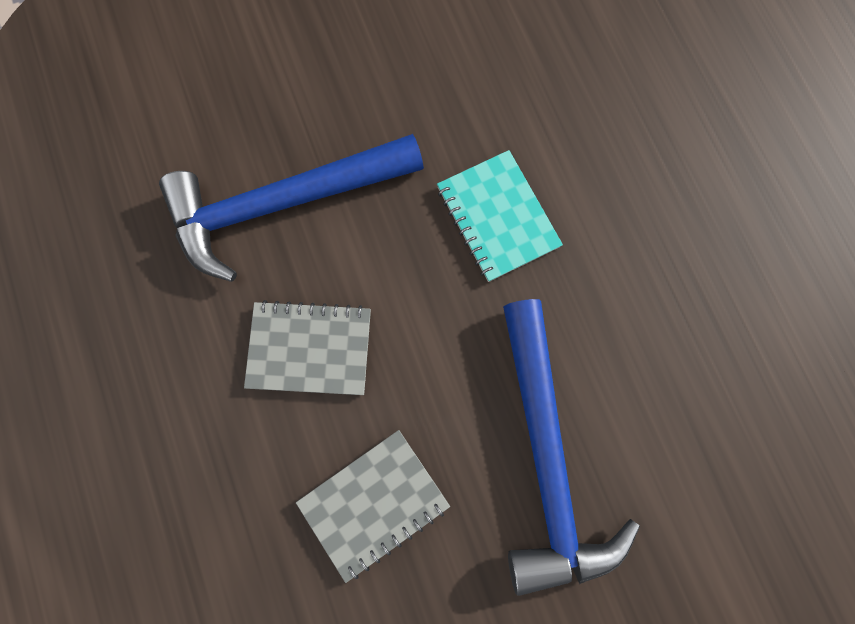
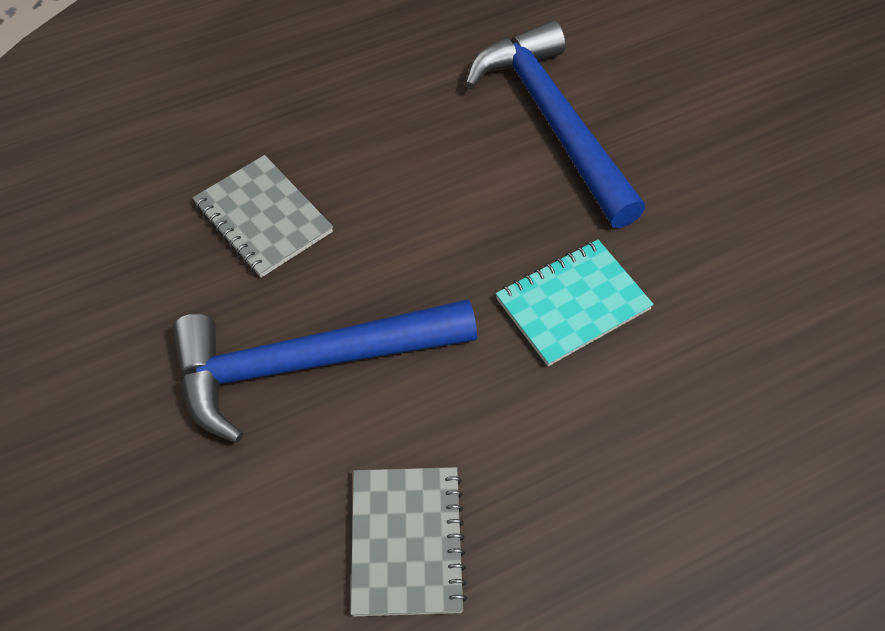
camera: 85 degrees right, 20 degrees down
(310, 348) = (409, 156): grey notebook -> grey notebook (407, 542)

